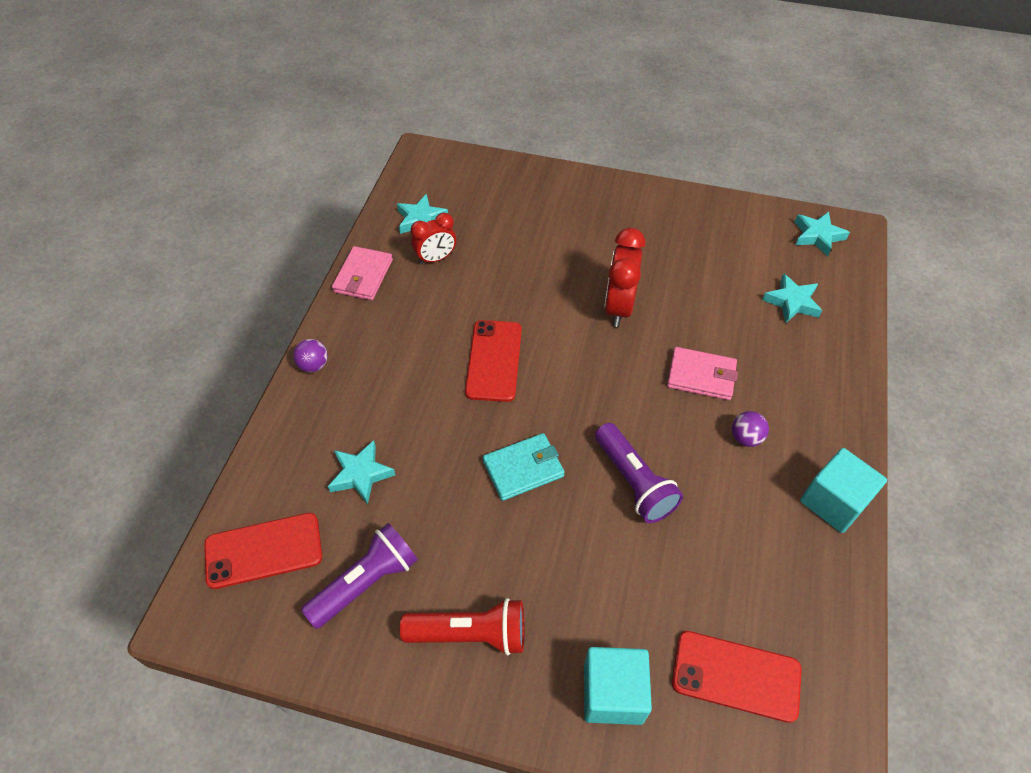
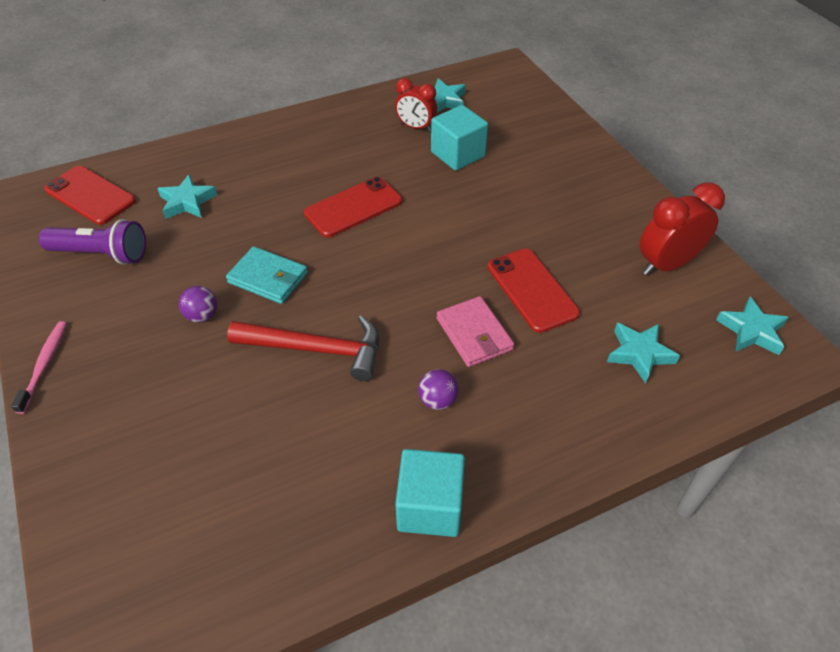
camera: 50 degrees right, 5 degrees down
(314, 365) = (257, 130): purple ball -> purple ball (202, 315)
(363, 276) = (358, 106): pink wallet -> none
(470, 634) = (98, 330): red flashlight -> none
(477, 701) = (44, 365): none -> pink toothbrush
(613, 693) = (103, 442): turquoise cube -> turquoise cube (458, 154)
(618, 307) = (488, 244): red clock -> red clock (666, 264)
(634, 482) = (316, 349): purple flashlight -> red hammer
(736, 676) = (176, 521): red phone -> red phone (531, 290)

